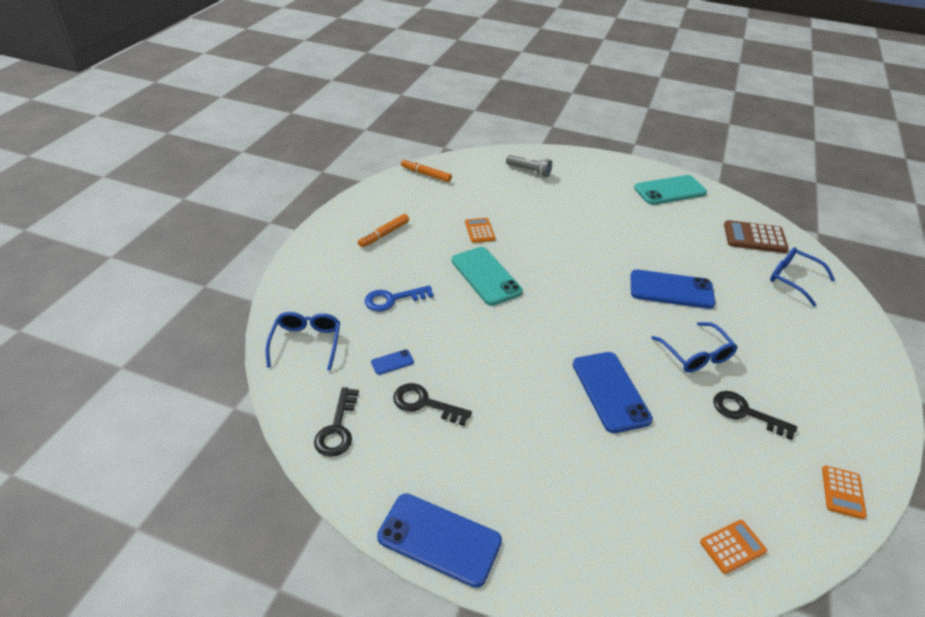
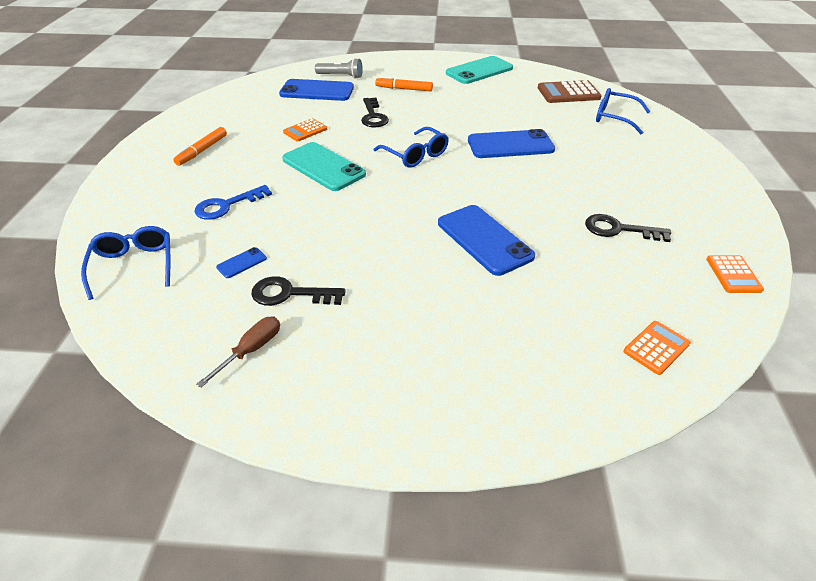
camera: 15 degrees left, 0 degrees up
(337, 428) = (192, 341): black key -> black key (373, 116)
(381, 449) = (251, 350): none -> brown screwdriver
(426, 174) = (235, 94): orange marker -> orange marker (404, 89)
(439, 539) = (345, 425): blue phone -> blue phone (317, 91)
(479, 231) = (305, 131): orange calculator -> orange calculator turned 105 degrees counterclockwise
(696, 355) = (554, 192): blue glasses -> blue glasses (415, 155)

